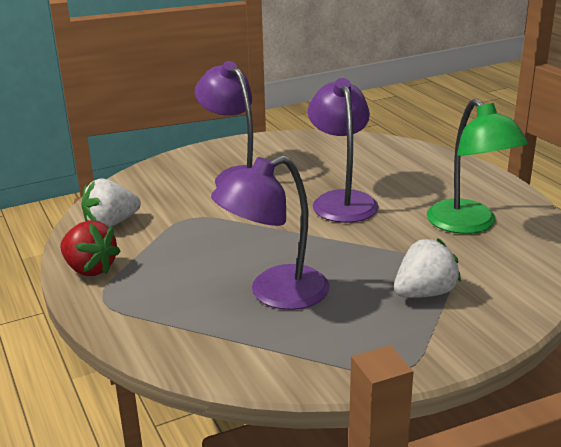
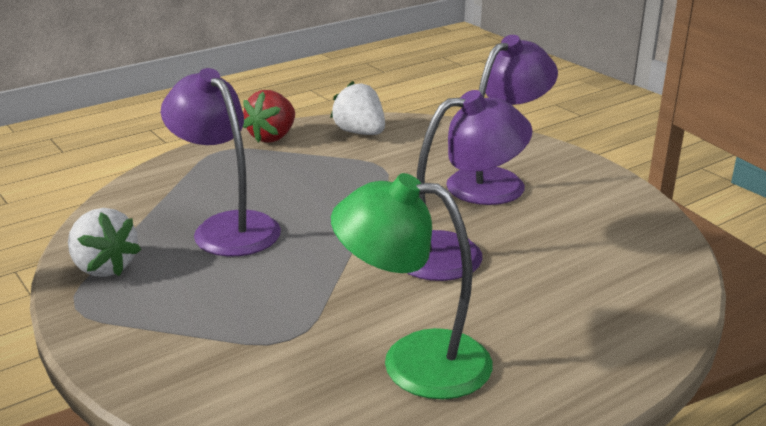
camera: 80 degrees right, 0 degrees up
(424, 293) = (224, 321): white strawberry -> white strawberry (104, 267)
(469, 224) = (414, 361): green lamp -> green lamp turned 45 degrees clockwise

